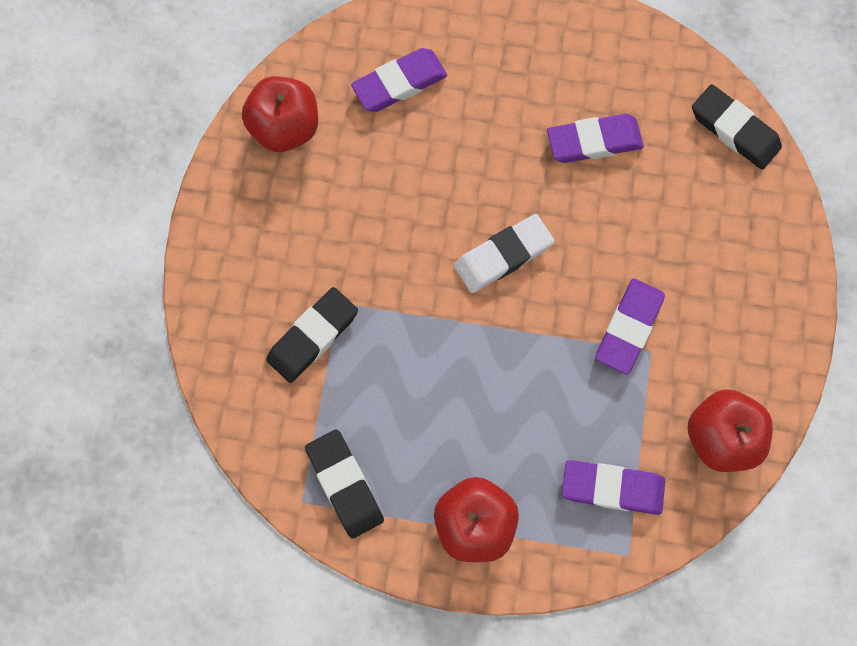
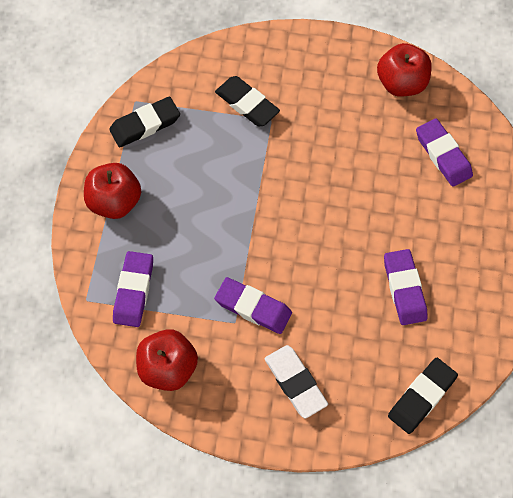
camera: 90 degrees right, 10 degrees down
(503, 256) = (308, 223): white eraser -> white eraser (295, 383)

